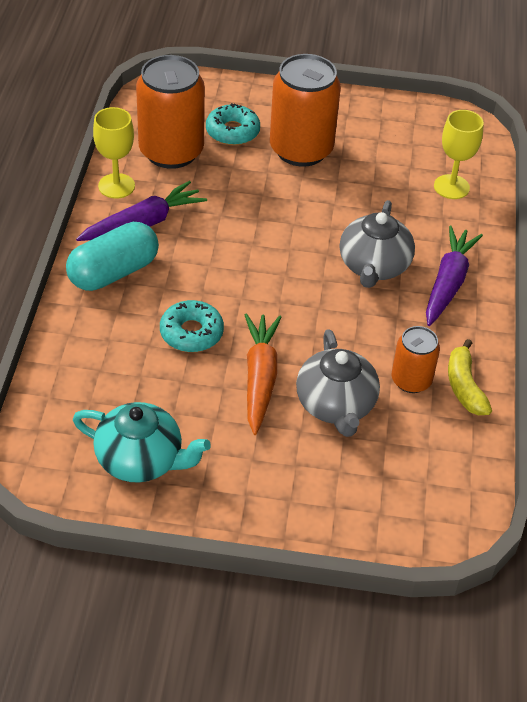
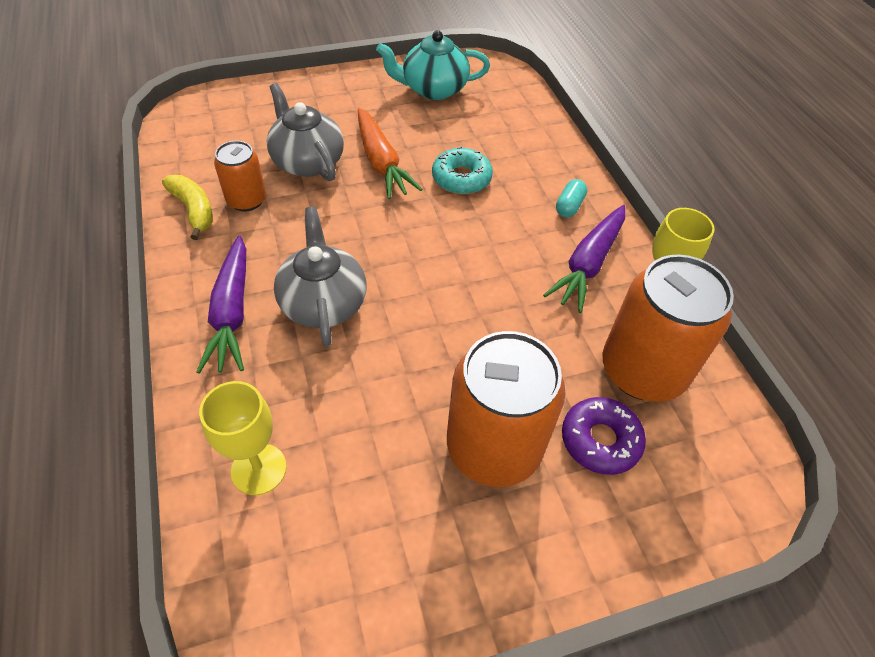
camera: 155 degrees right, 5 degrees up
(114, 272) = (569, 206): turquoise capsule -> turquoise capsule, size x0.47
(232, 131) = (600, 440): turquoise donut -> purple donut

